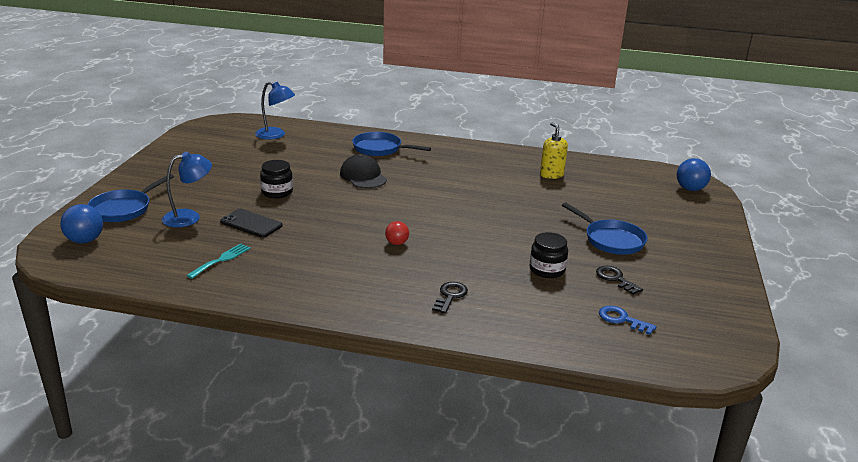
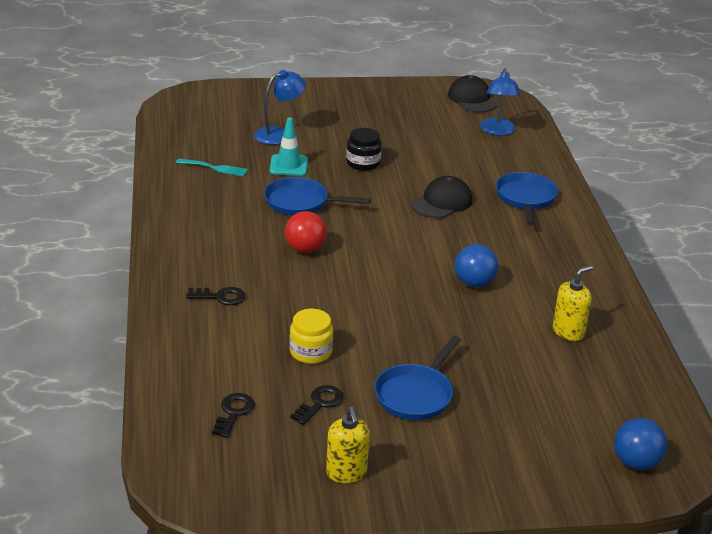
camera: 70 degrees right, 5 degrees up
(85, 240) = (208, 103): blue ball -> blue ball (474, 283)
(123, 209) = (272, 102): blue pan -> blue pan (300, 203)
(189, 217) = (279, 134): blue lamp -> blue lamp turned 75 degrees counterclockwise
(216, 132) = (472, 99): none -> black cap
(251, 224) = (288, 165): black phone -> turquoise traffic cone
(396, 243) = (305, 249): red ball -> red ball, size x1.59
(547, 270) = (310, 352): black jar -> yellow jar
(622, 319) = (233, 413): blue key -> black key
(700, 285) = (346, 473): none -> yellow soap dispenser

